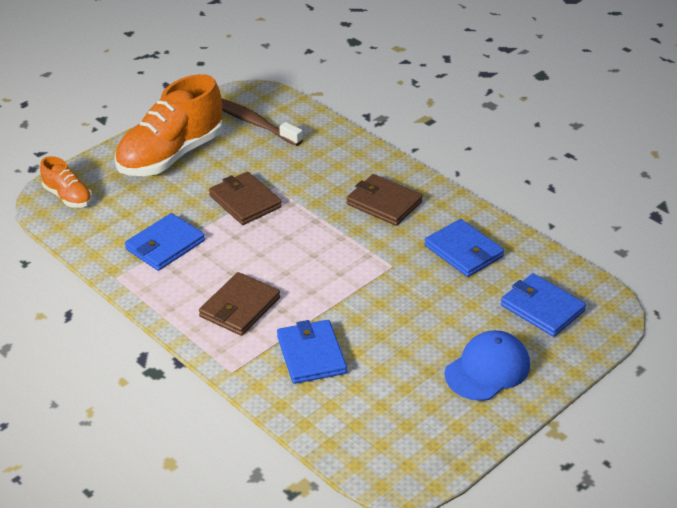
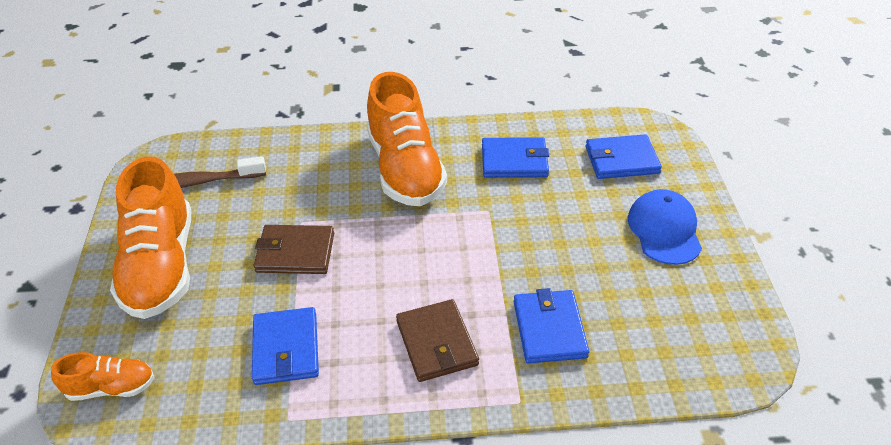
camera: 50 degrees left, 5 degrees up
(311, 354) = (549, 329): blue wallet -> blue wallet turned 60 degrees clockwise
(384, 203) = (405, 169): brown wallet -> orange shoe

